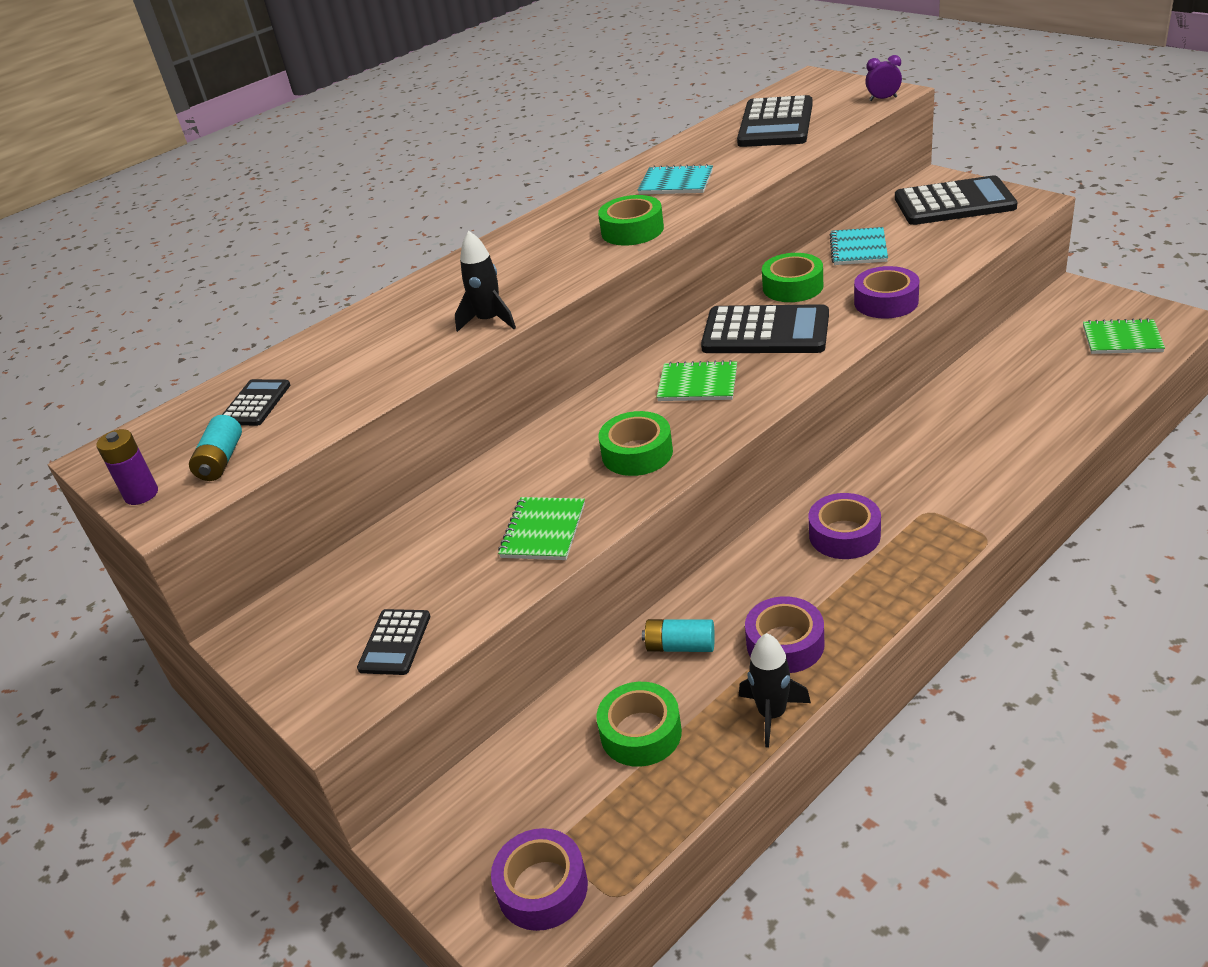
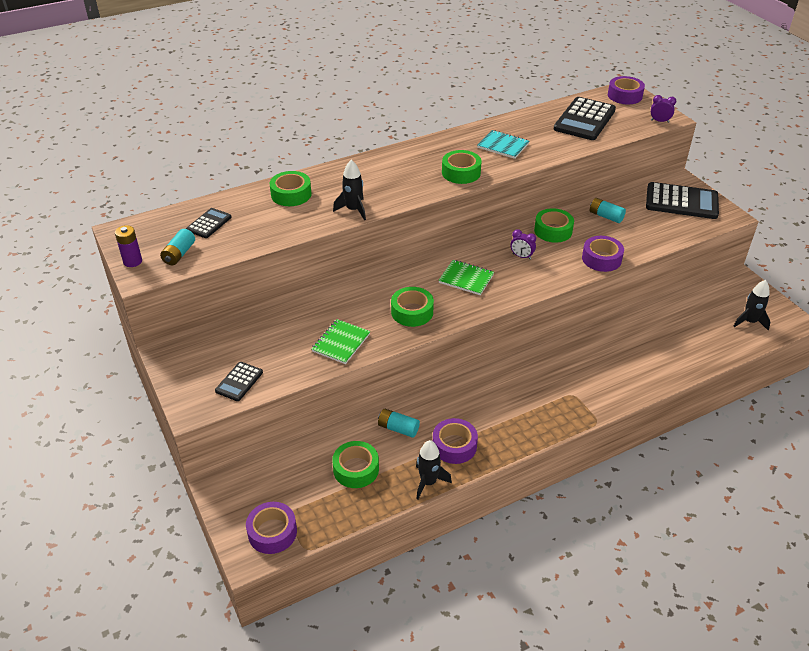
camera: 10 degrees right, 5 degrees up
(377, 328) = (291, 194): none -> green tape
(765, 332) = (521, 256): black calculator -> purple clock
(844, 535) = (518, 393): purple tape -> purple tape (624, 96)
(858, 249) = (606, 216): turquoise notebook -> turquoise battery
(1122, 339) = (749, 322): green notebook -> black rocket

